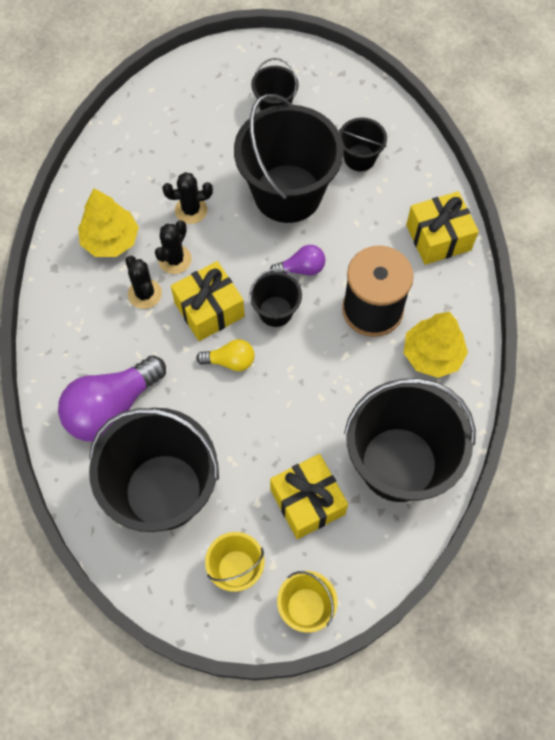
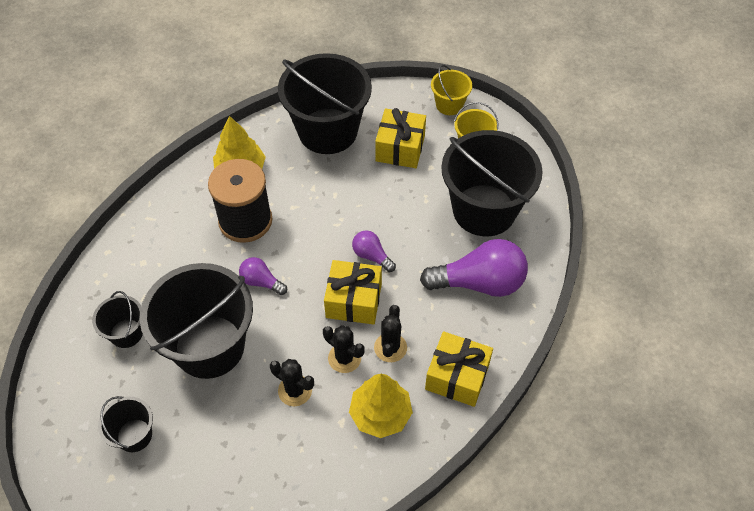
camera: 140 degrees left, 10 degrees down
(175, 259) = (344, 358): black cactus -> black cactus turned 60 degrees clockwise
(230, 361) = (372, 256): yellow light bulb -> purple light bulb
(275, 311) = (309, 266): black bucket -> none
(438, 237) = (148, 234): yellow gift -> yellow gift (457, 376)

